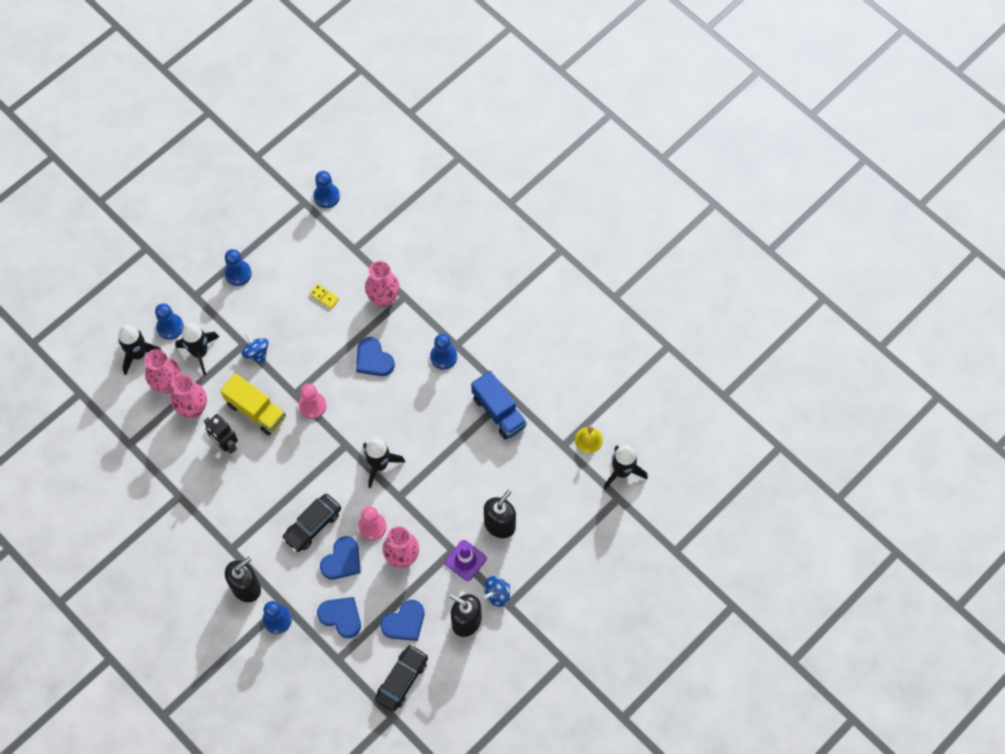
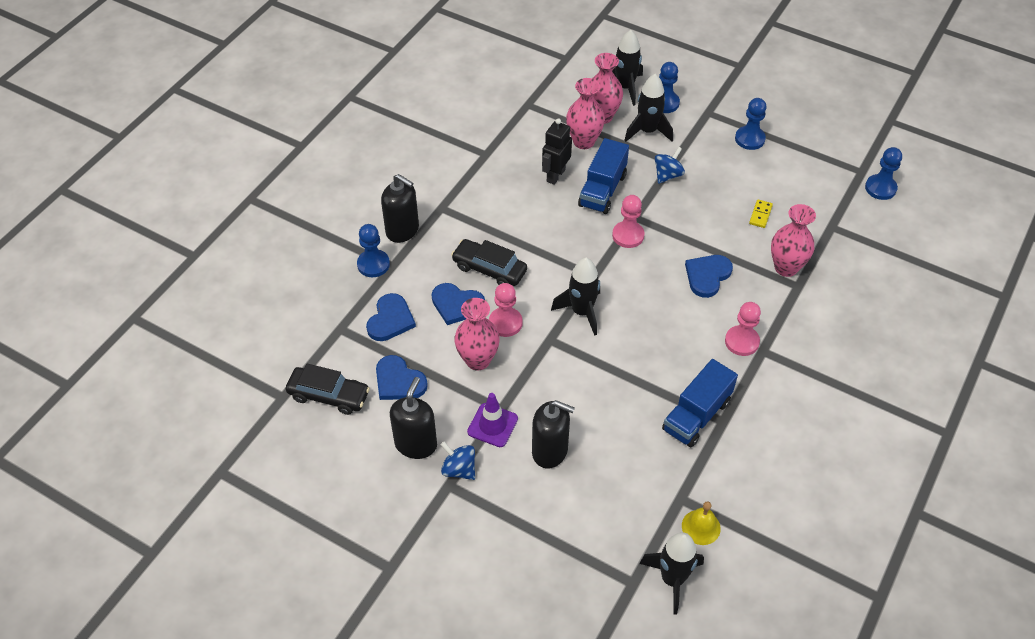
camera: 75 degrees right, 15 degrees down
(256, 410) = (602, 190): yellow truck -> blue truck
(443, 357) = (742, 341): blue pawn -> pink pawn

